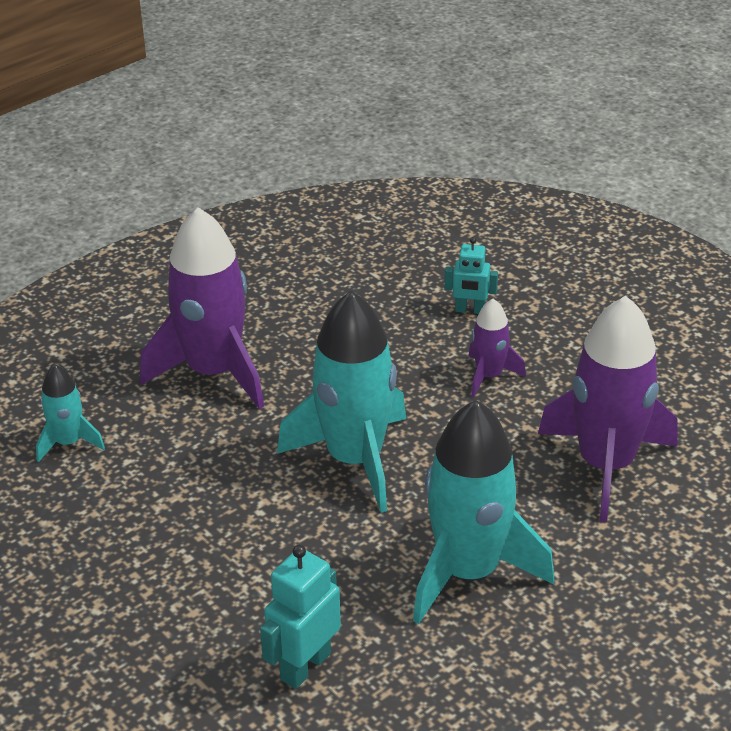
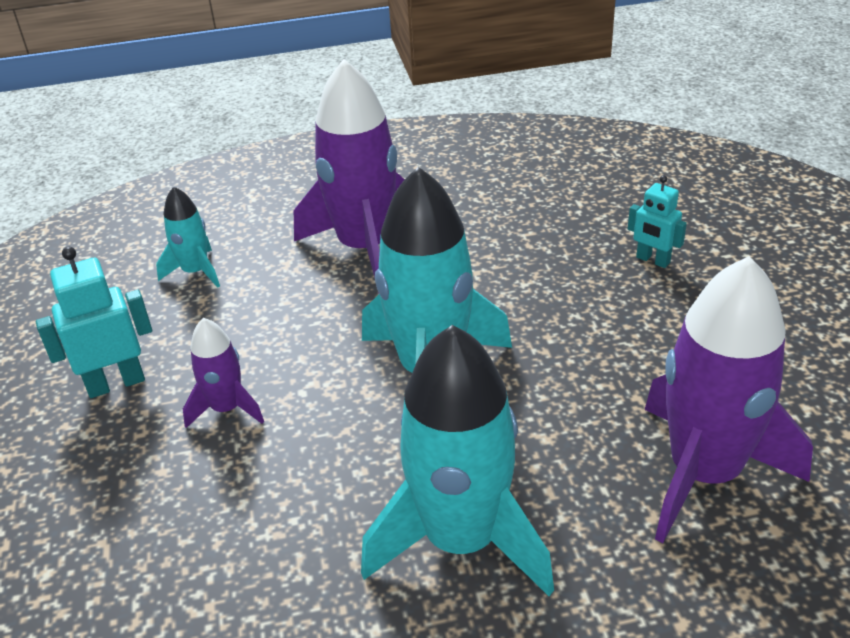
camera: 30 degrees right, 0 degrees up
(305, 666) = (214, 577): turquoise robot -> turquoise robot (116, 383)
(489, 376) = (629, 331): purple rocket -> purple rocket (227, 408)

